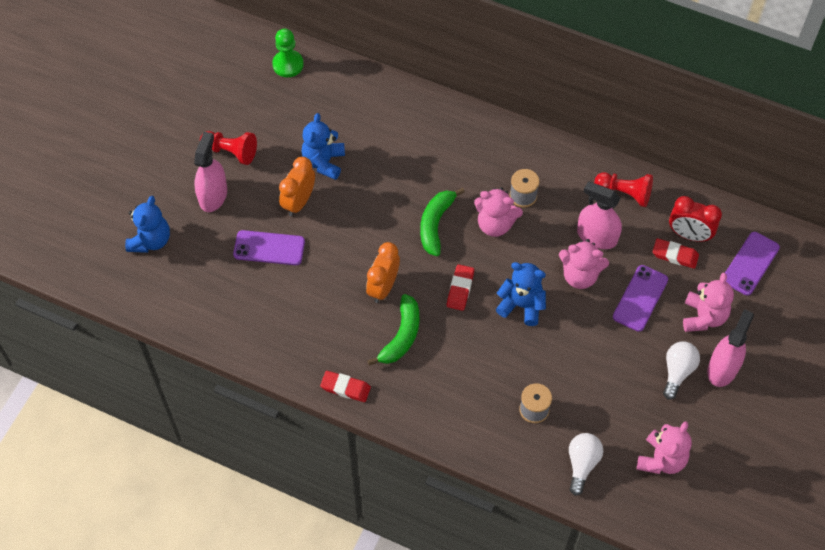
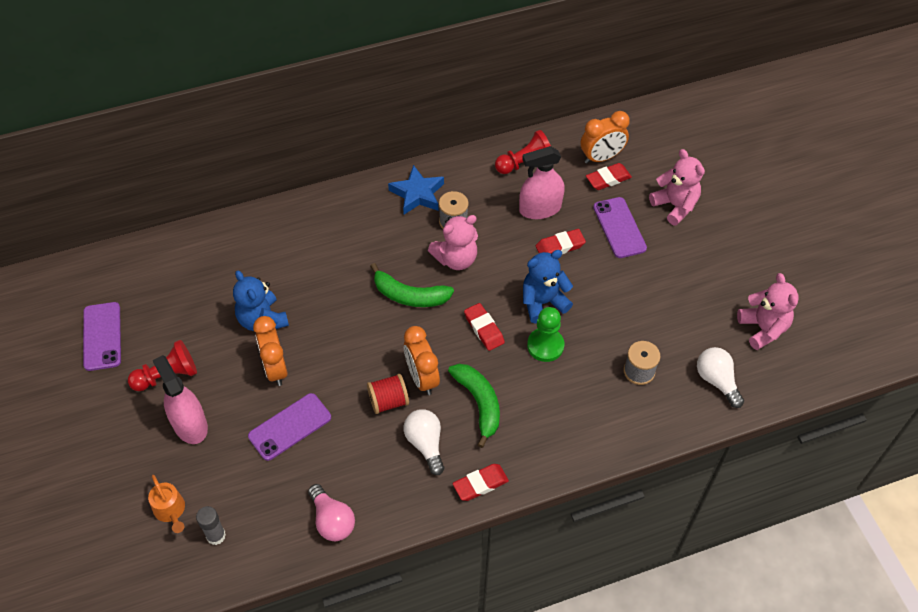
camera: 45 degrees left, 5 degrees down
(151, 240) = (170, 510): blue teddy bear -> orange watering can
(160, 278) = (216, 536): none -> grey glue stick
(234, 329) = (332, 520): none -> pink light bulb
(288, 64) = (144, 266): green pawn -> green pawn (545, 345)
(346, 284) = (388, 401): none -> red spool
(435, 224) = (409, 295): green banana -> green banana turned 45 degrees counterclockwise
(520, 155) = (417, 194): none -> blue star
(580, 275) = (560, 246): pink teddy bear -> red eraser
(677, 372) = (702, 258): white light bulb -> white light bulb (425, 444)
(689, 235) = (601, 157): red clock -> orange clock
(722, 368) = (727, 230): pink spray bottle -> none
(750, 263) = (663, 145): purple phone -> purple phone (102, 336)

